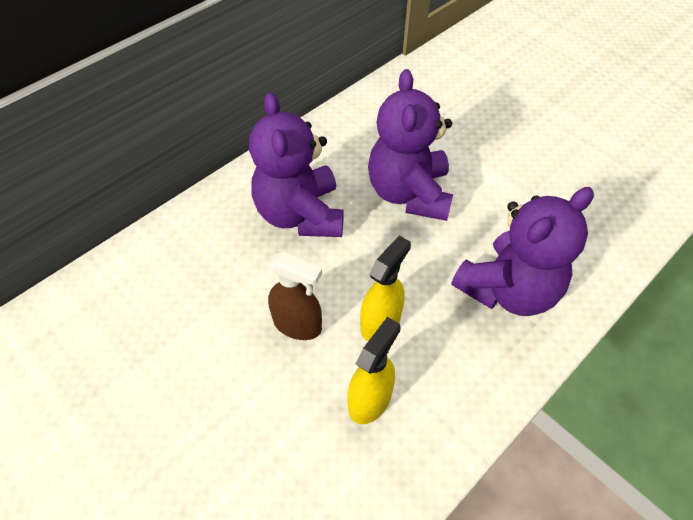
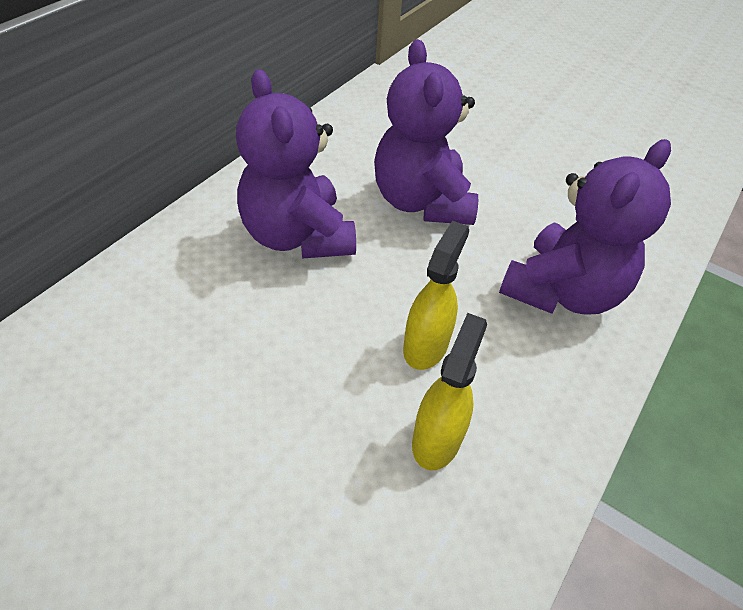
camera: 15 degrees left, 5 degrees down
(297, 324) = (323, 362): brown spray bottle -> none

